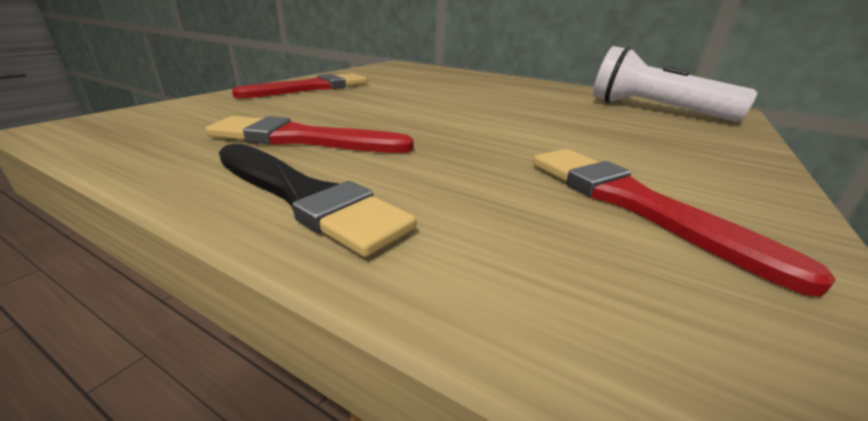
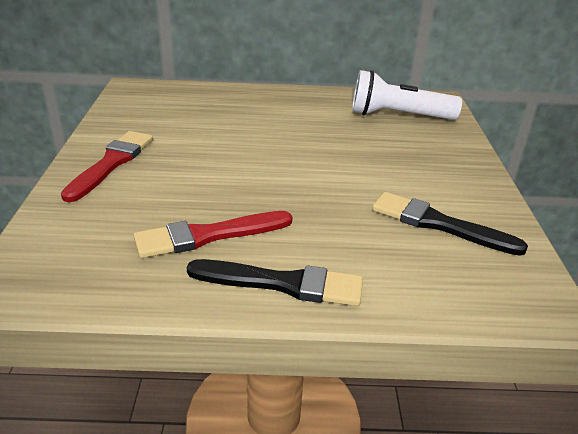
camera: 30 degrees left, 5 degrees up
(633, 203) = (438, 224): red brush -> black brush

